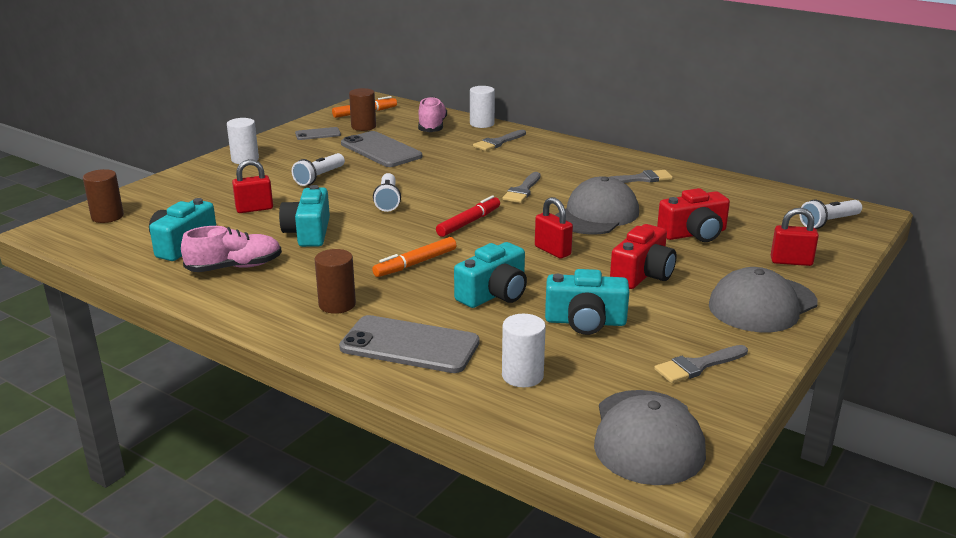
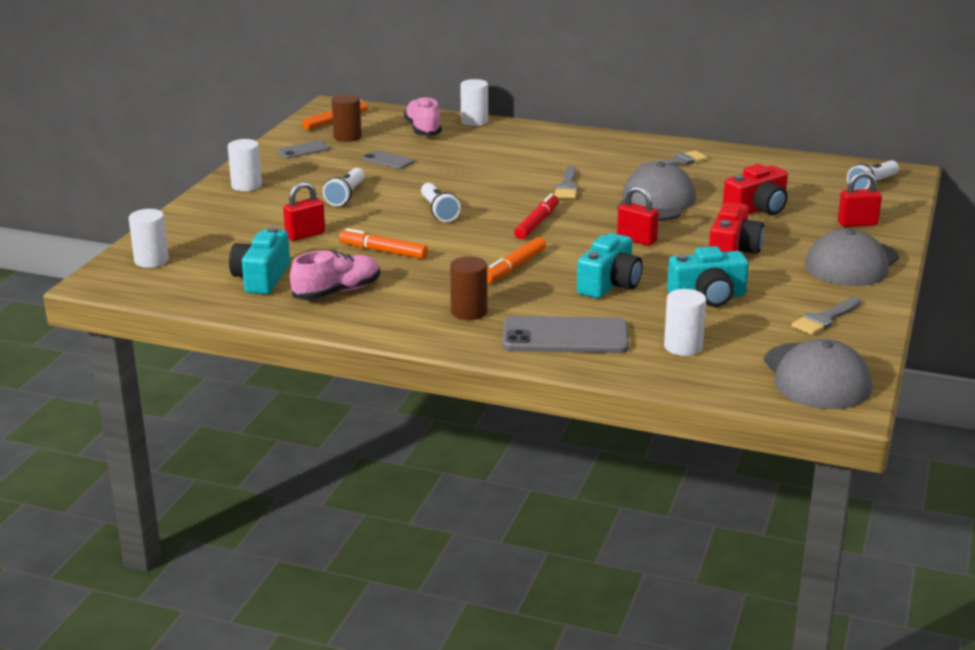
camera: 15 degrees left, 0 degrees up
(107, 216) = (151, 260): brown cylinder -> white cylinder
(308, 232) = (383, 251): turquoise camera -> orange marker
(380, 150) = (388, 160): grey phone -> grey phone, size x0.52
(498, 142) = (506, 139): grey brush -> none

